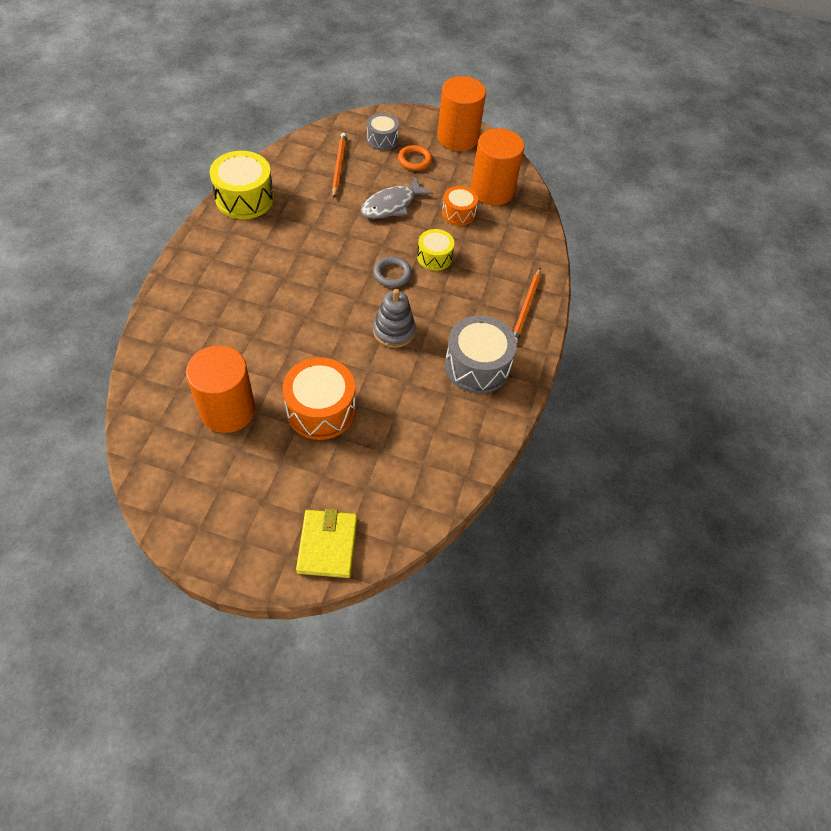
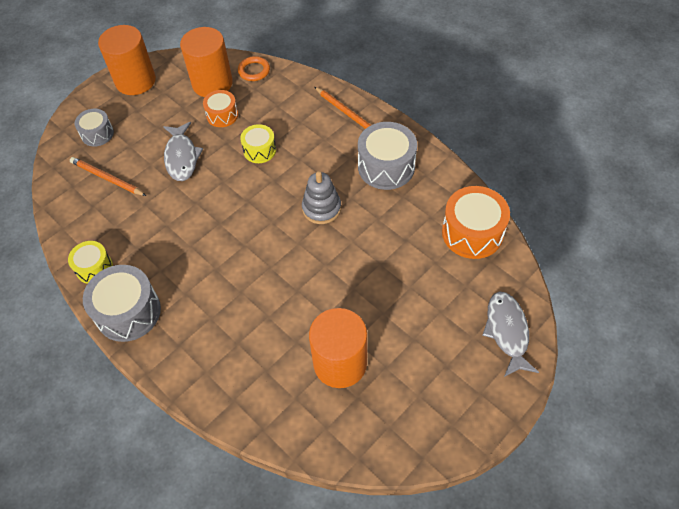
camera: 55 degrees left, 0 degrees up
(212, 238) = (128, 312): none -> grey drum
(244, 198) = (94, 268): yellow drum -> yellow drum, size x0.59
(321, 410) = (375, 290): orange drum -> orange drum (472, 232)
(327, 545) = (507, 331): yellow wallet -> grey fish
(392, 274) = (260, 186): grey ring -> none
(414, 160) = (140, 121): orange ring -> orange ring (254, 71)

